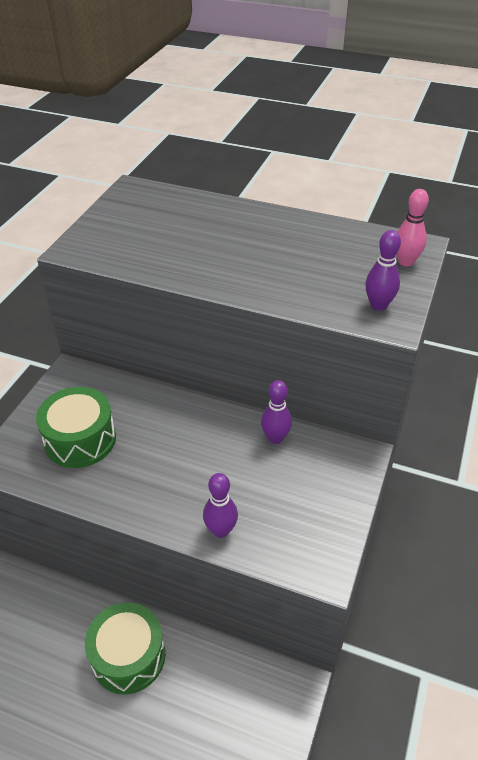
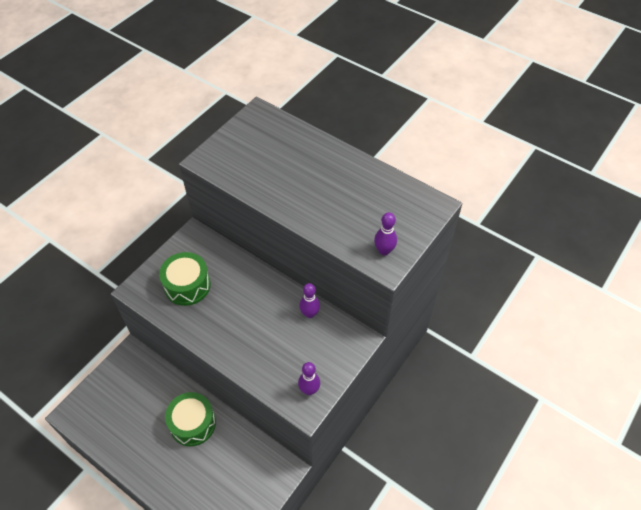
camera: 15 degrees right, 10 degrees up
(221, 530) = (253, 368): purple bowling pin -> purple bowling pin (309, 390)
(406, 262) = (420, 218): pink bowling pin -> none

